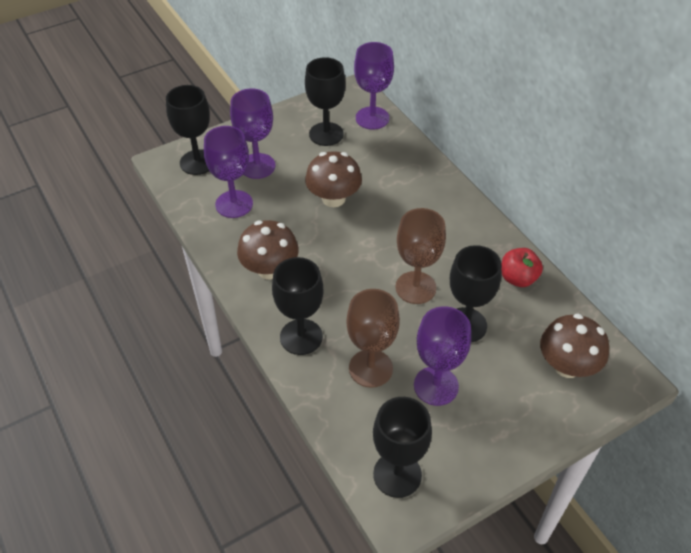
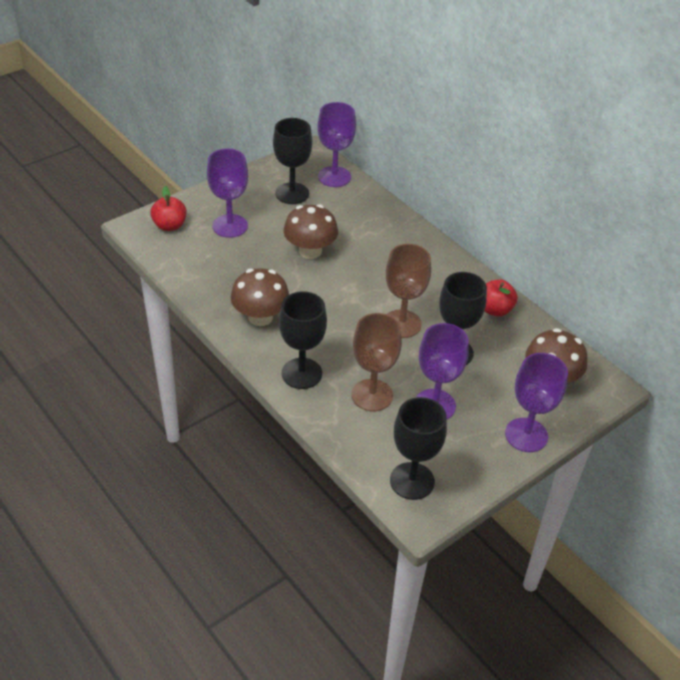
camera: 10 degrees left, 5 degrees down
(197, 162) = (170, 226): black goblet -> red apple
(234, 204) = (214, 261): purple goblet -> purple goblet (526, 435)

